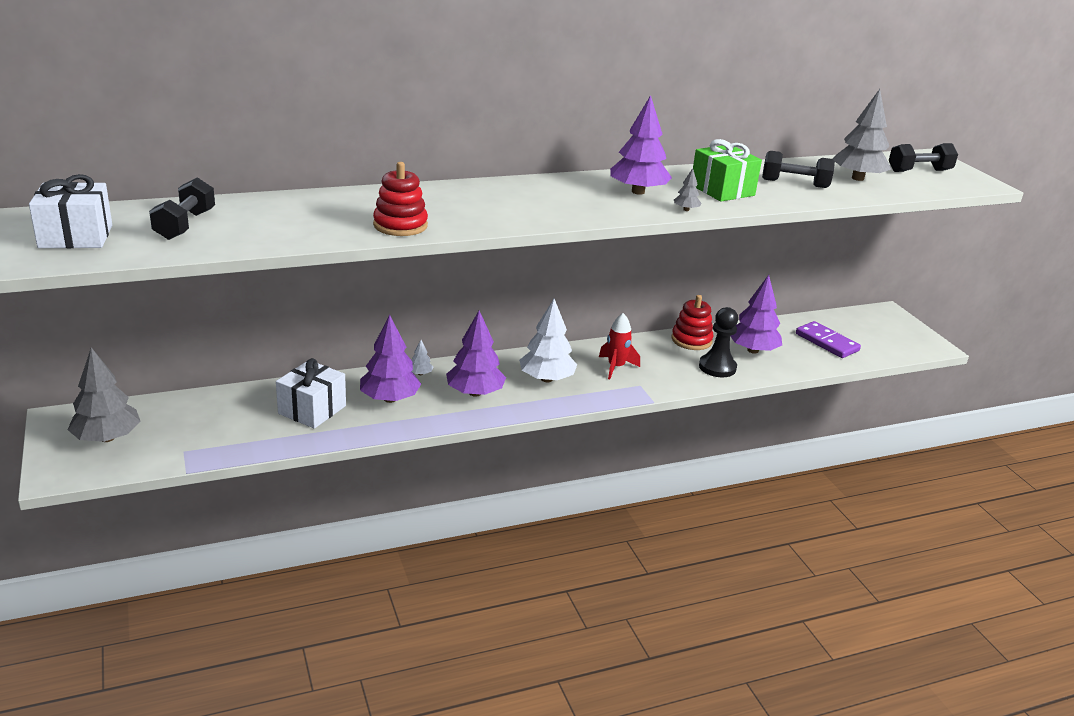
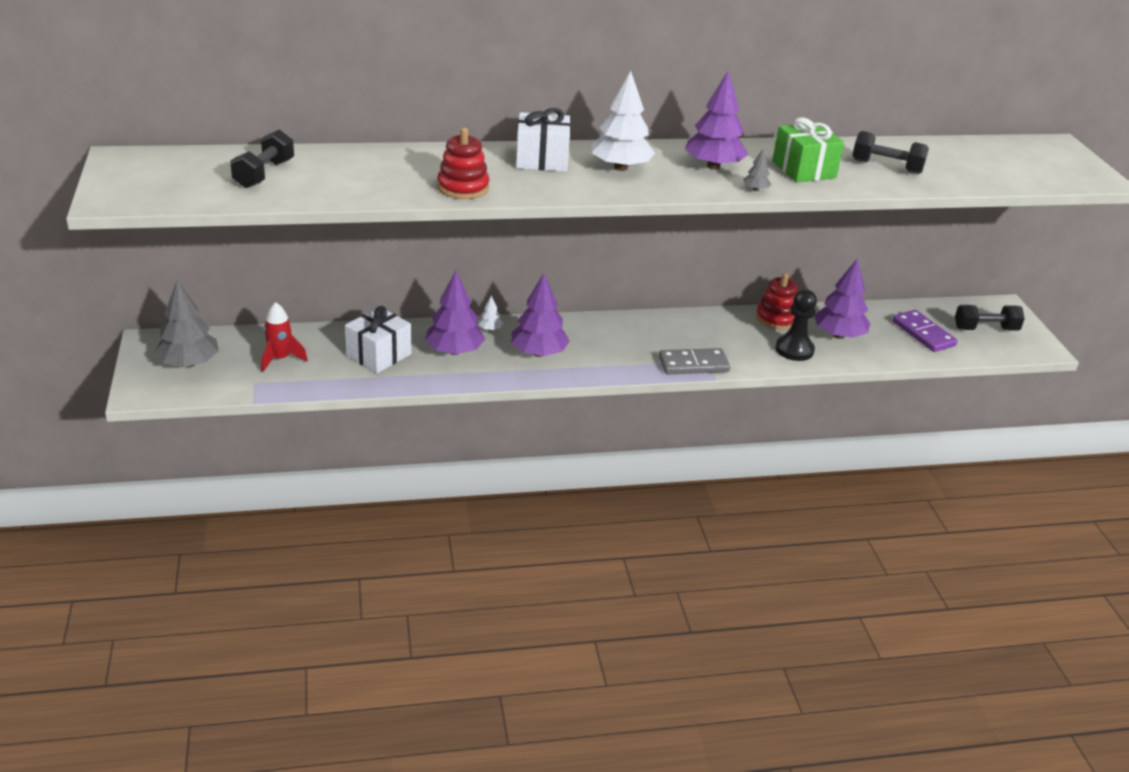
camera: 10 degrees right, 5 degrees up
(76, 236) = (166, 179): white gift -> white gift (542, 160)
(546, 379) = (614, 345): white tree -> white tree (620, 167)
(616, 367) = (688, 340): red rocket -> red rocket (280, 359)
(628, 390) = (693, 364): none -> grey domino
(857, 178) = (960, 165): grey tree -> none
(919, 171) = (1035, 160): black dumbbell -> black dumbbell (985, 329)

